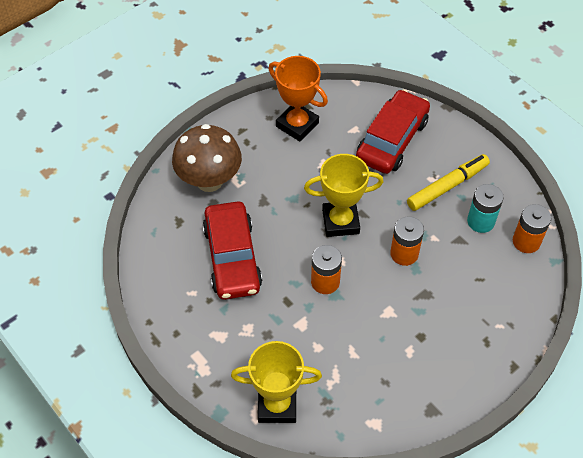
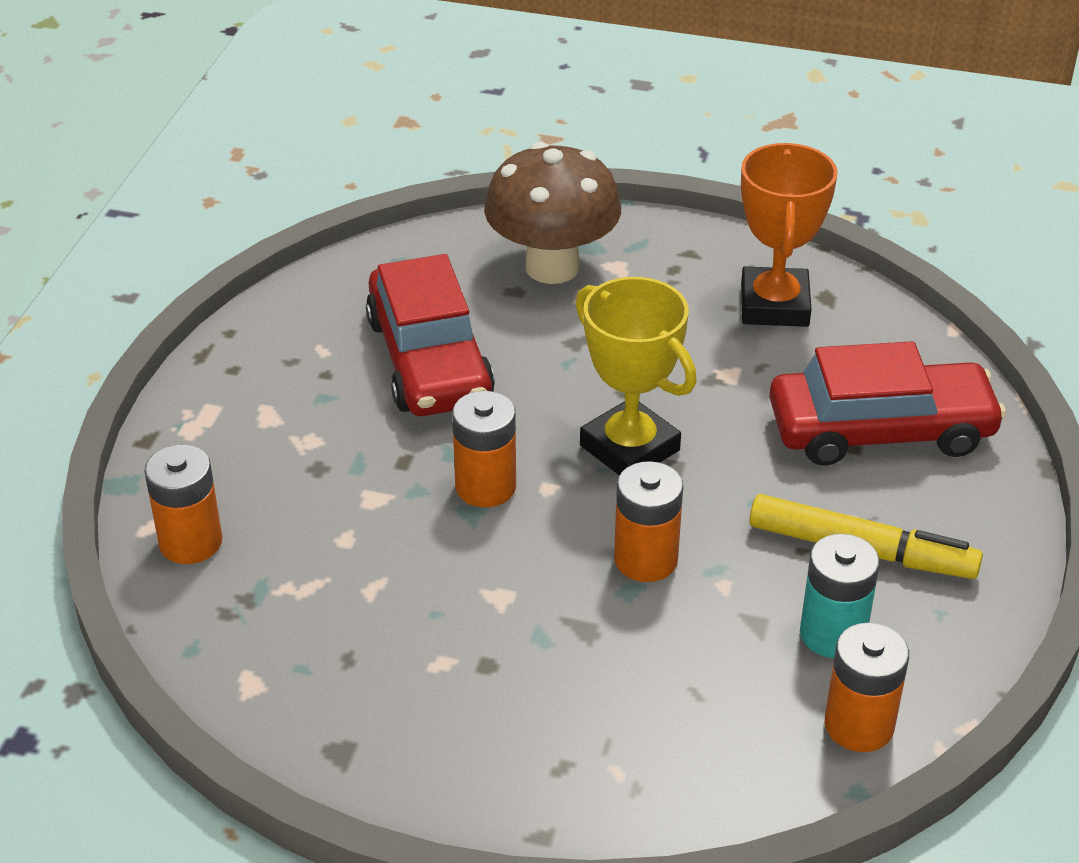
camera: 55 degrees right, 15 degrees down
(232, 257) = (429, 360): red car -> red car turned 60 degrees counterclockwise
(277, 405) = (190, 542): yellow trophy -> orange battery

